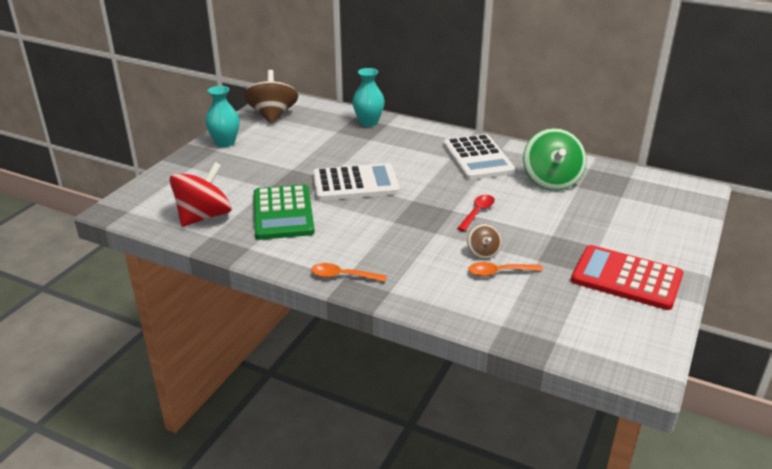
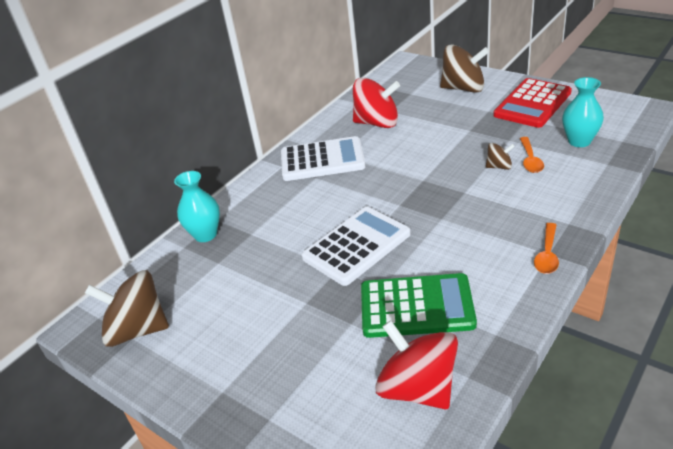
camera: 75 degrees left, 5 degrees up
(225, 142) = (202, 381): turquoise vase -> turquoise vase (579, 141)
(355, 183) = (356, 246): white calculator -> white calculator turned 45 degrees clockwise
(477, 212) = (429, 166): red spoon -> none
(551, 181) = (377, 123): green spinning top -> red spinning top
(647, 230) = (463, 88): none -> brown spinning top

